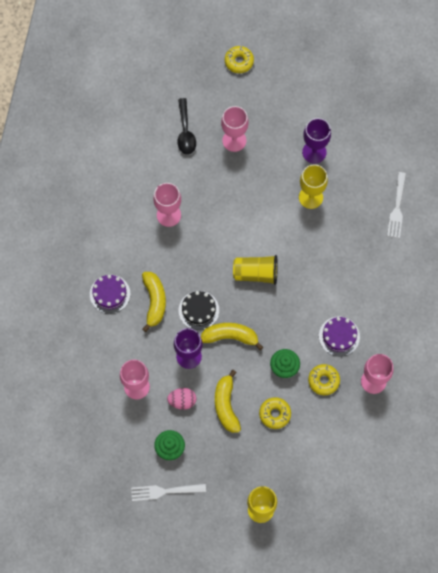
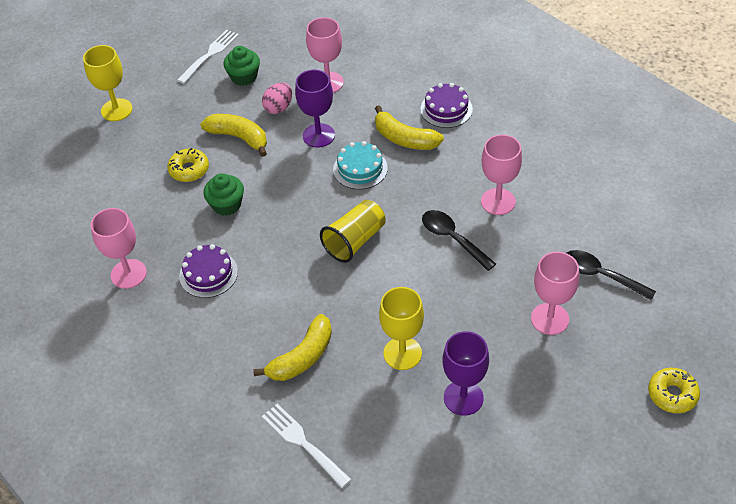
camera: 130 degrees right, 20 degrees down
(198, 310) = (360, 169): black cake -> turquoise cake
(215, 222) = (452, 239): none -> black spoon
(230, 336) = (305, 179): yellow banana -> yellow banana (302, 357)
(323, 381) = (177, 230): yellow donut -> none

